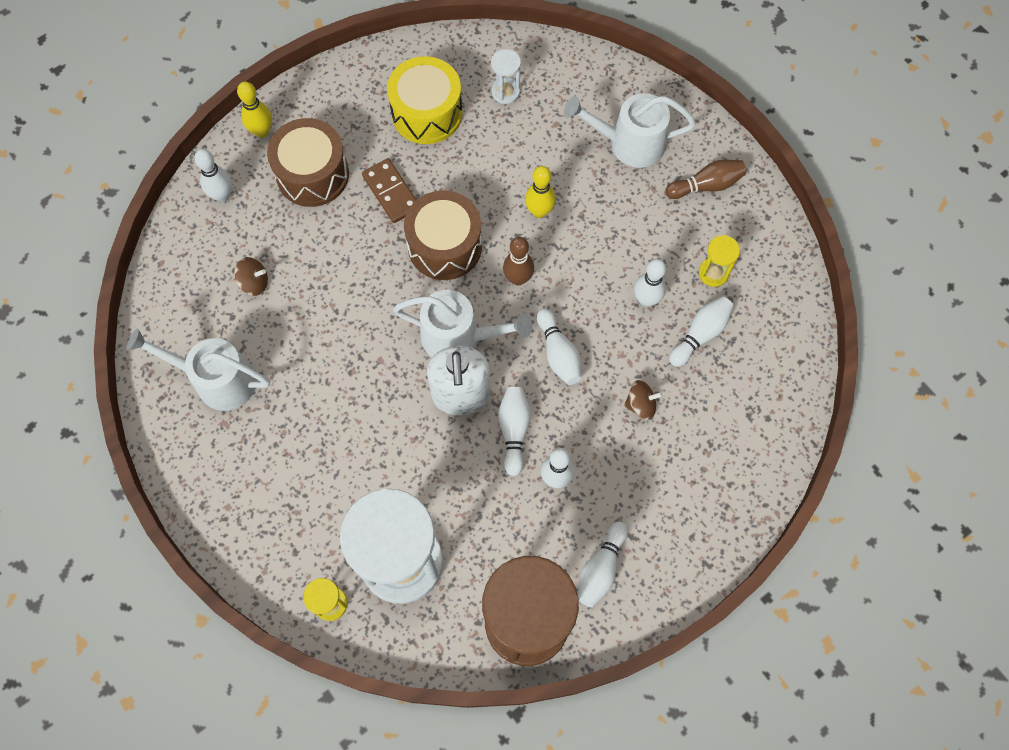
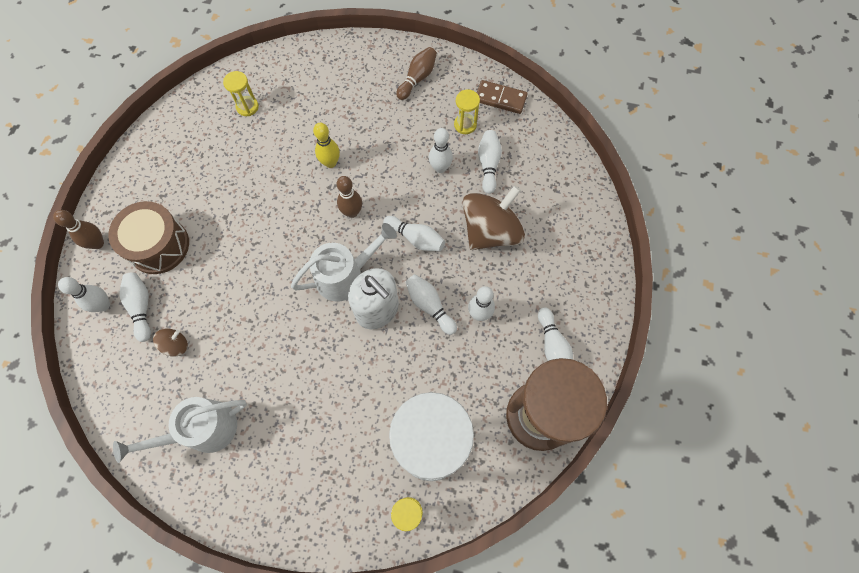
camera: 40 degrees left, 0 degrees up
(252, 223) = (141, 307): none -> white bowling pin
(262, 131) = (97, 243): yellow bowling pin -> brown bowling pin
(391, 192) = (223, 219): brown domino -> brown domino (500, 98)
(427, 113) = (206, 154): yellow drum -> none
(445, 246) = (288, 226): brown drum -> none
(505, 92) = (247, 107): white hourglass -> yellow hourglass
(628, 143) = (351, 86): white watering can -> none
(640, 405) = (490, 231): brown spinning top -> brown spinning top, size x2.27

